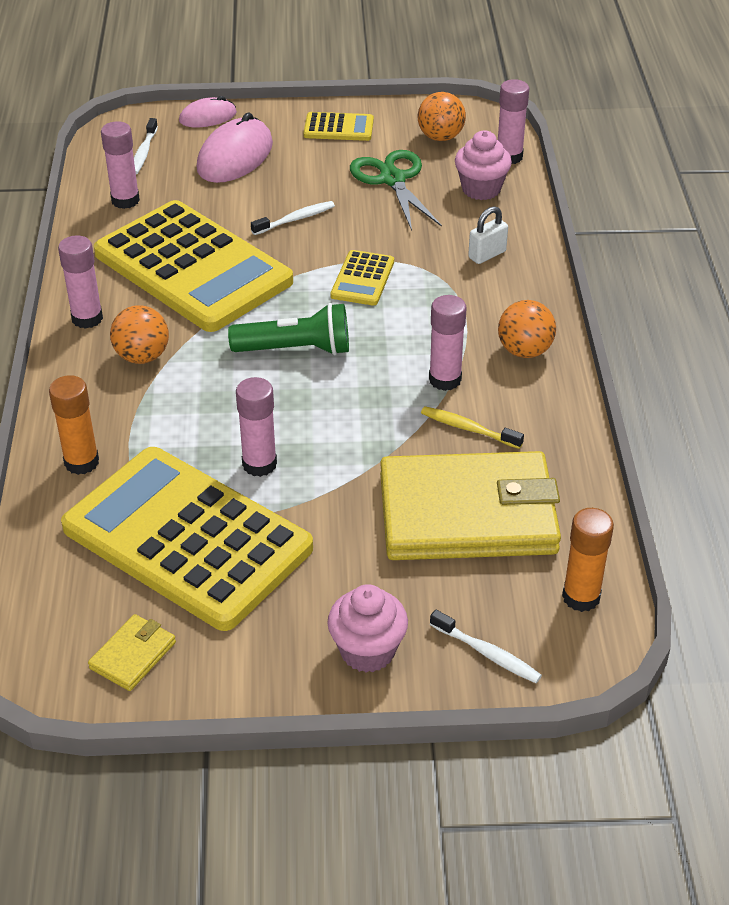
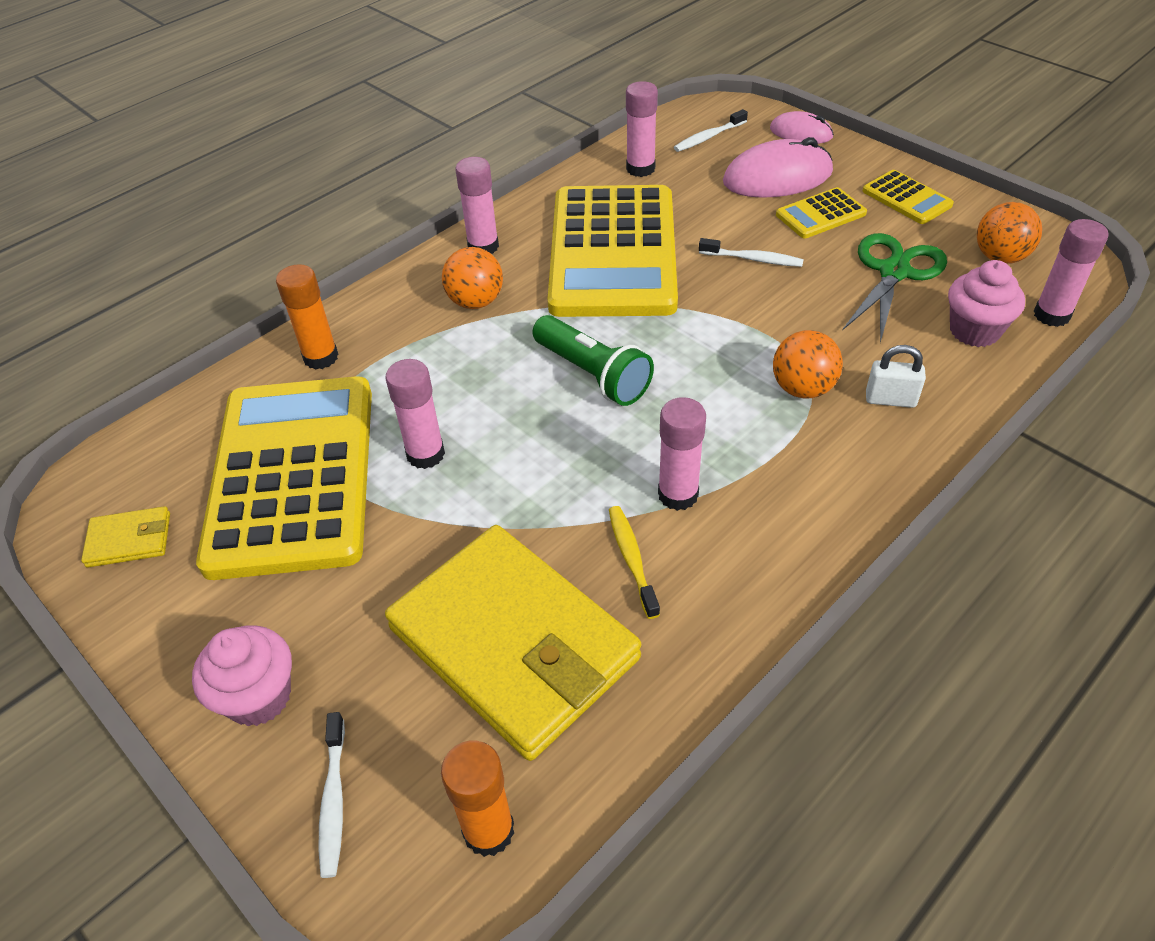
camera: 50 degrees right, 5 degrees up
(362, 279) = (737, 348): yellow calculator -> yellow calculator (820, 214)
(524, 351) = (794, 523): orange ball -> orange ball (802, 388)

